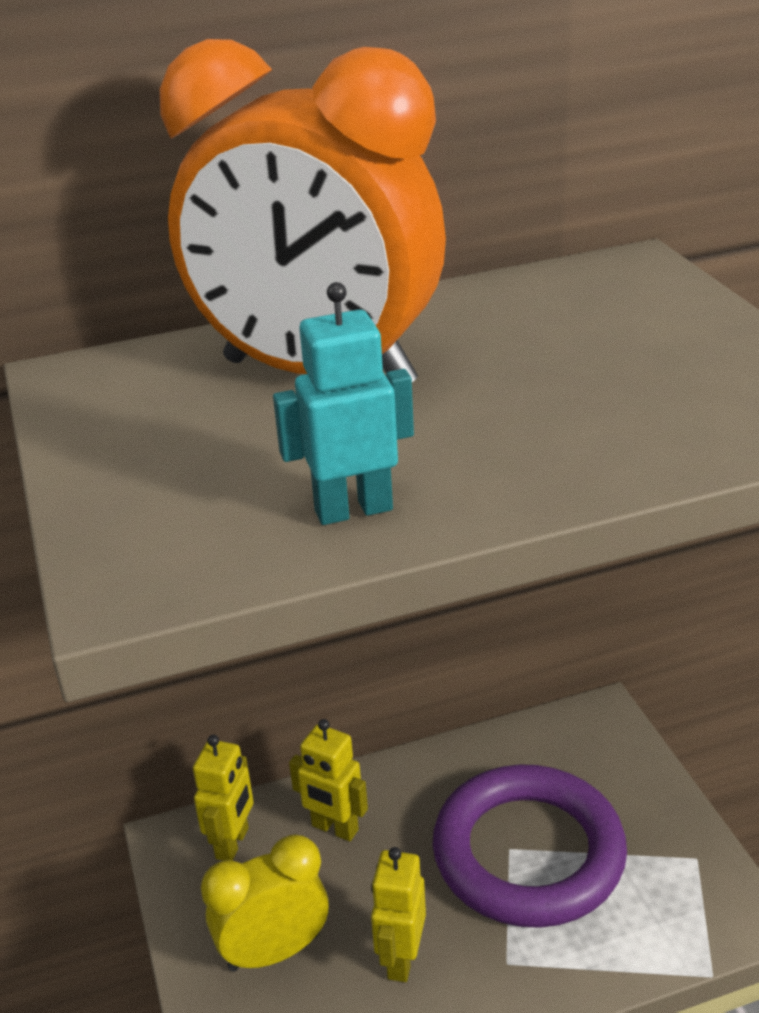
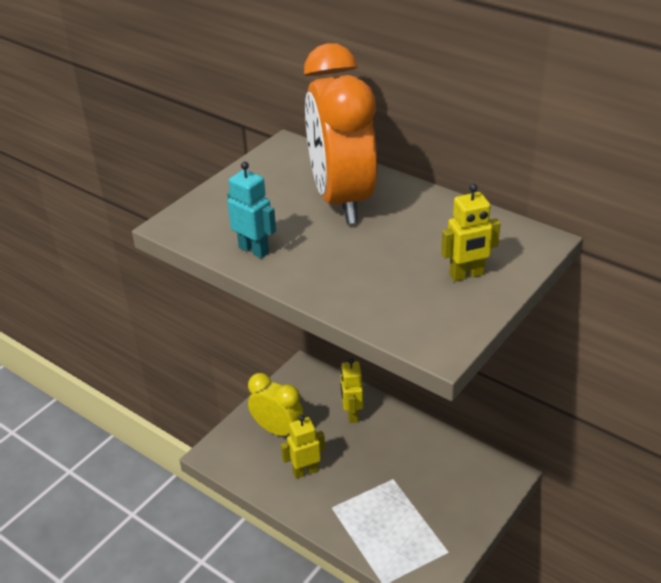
camera: 55 degrees right, 5 degrees up
(233, 843) = (317, 387): yellow robot -> yellow robot (466, 275)
(528, 853) = (395, 486): purple ring -> none

